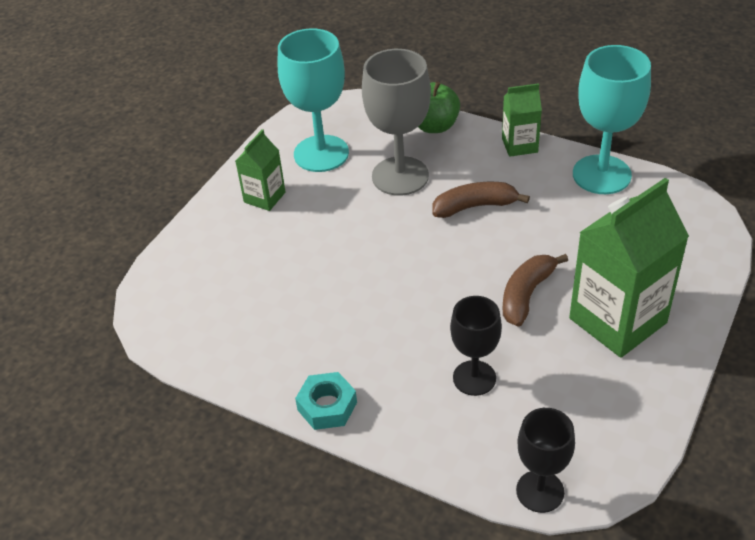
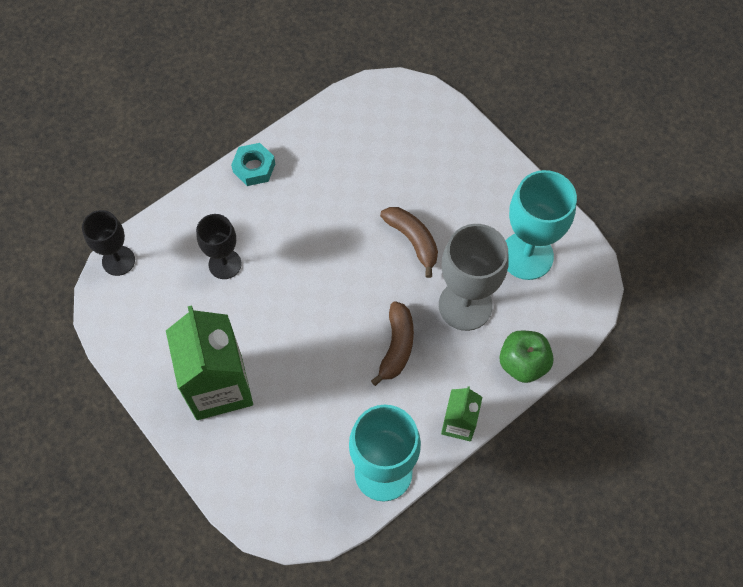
camera: 110 degrees right, 20 degrees up
(264, 197) = (489, 195): green carton -> none
(526, 294) = (279, 336): brown banana -> brown banana (413, 241)

